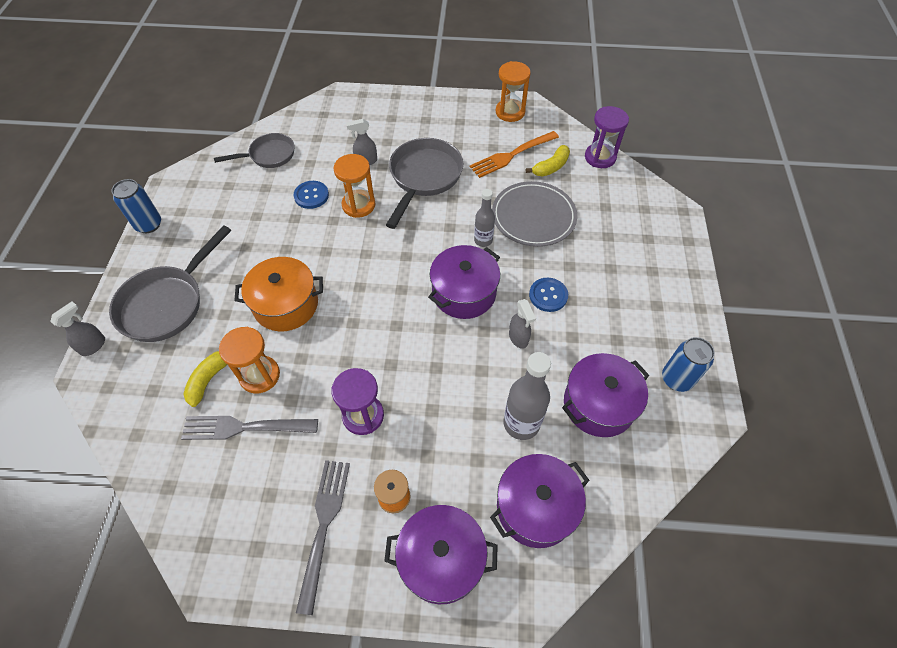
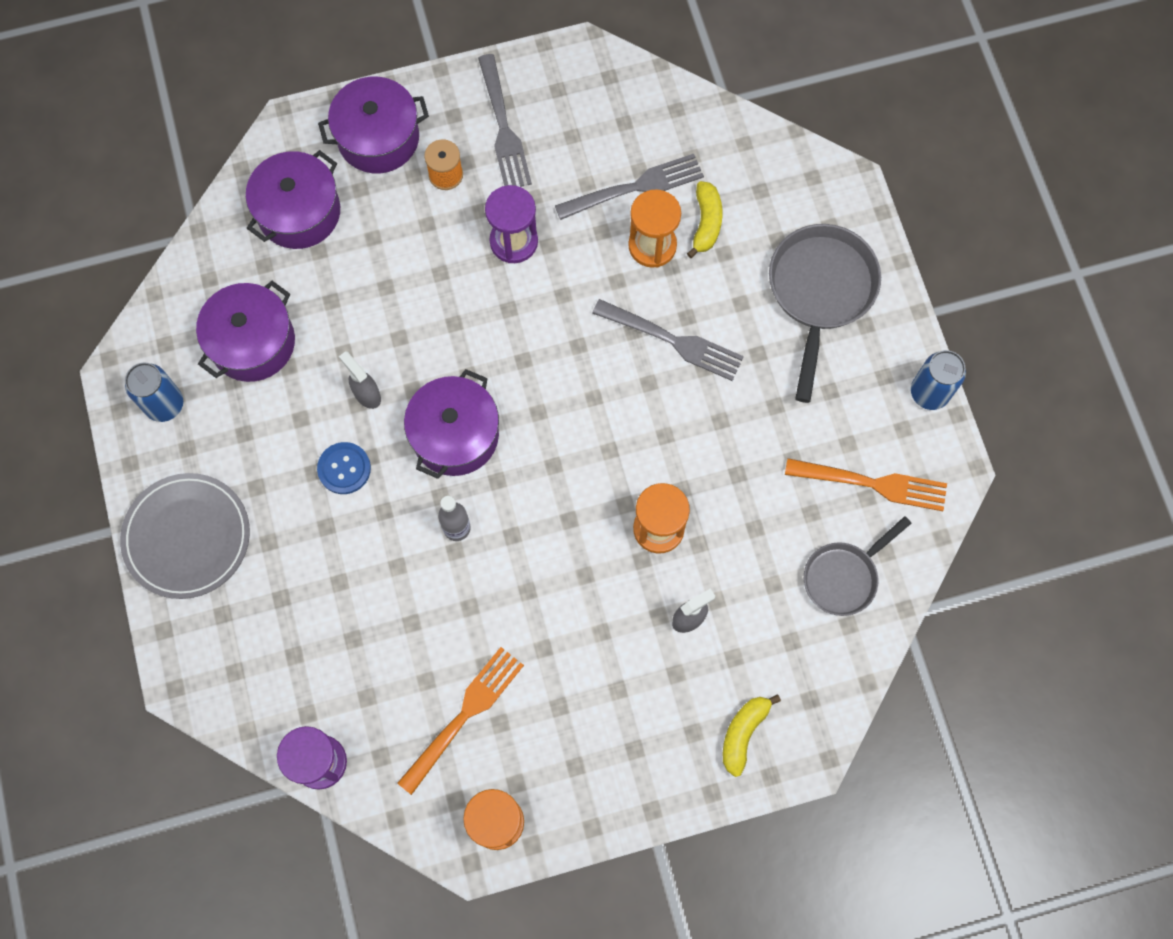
camera: 160 degrees right, 15 degrees up
(93, 345) = (865, 214): grey spray bottle -> none
(220, 191) = (872, 484): none -> orange fork
(286, 304) = (673, 341): orange pot -> grey fork
(311, 195) = (735, 522): blue button -> none
(424, 178) = (585, 616): grey pan -> none
(521, 423) = (336, 291): grey bottle -> none
(533, 217) = (397, 597): grey plate -> grey plate (187, 537)
(551, 167) = (395, 710): yellow banana -> yellow banana (743, 733)

